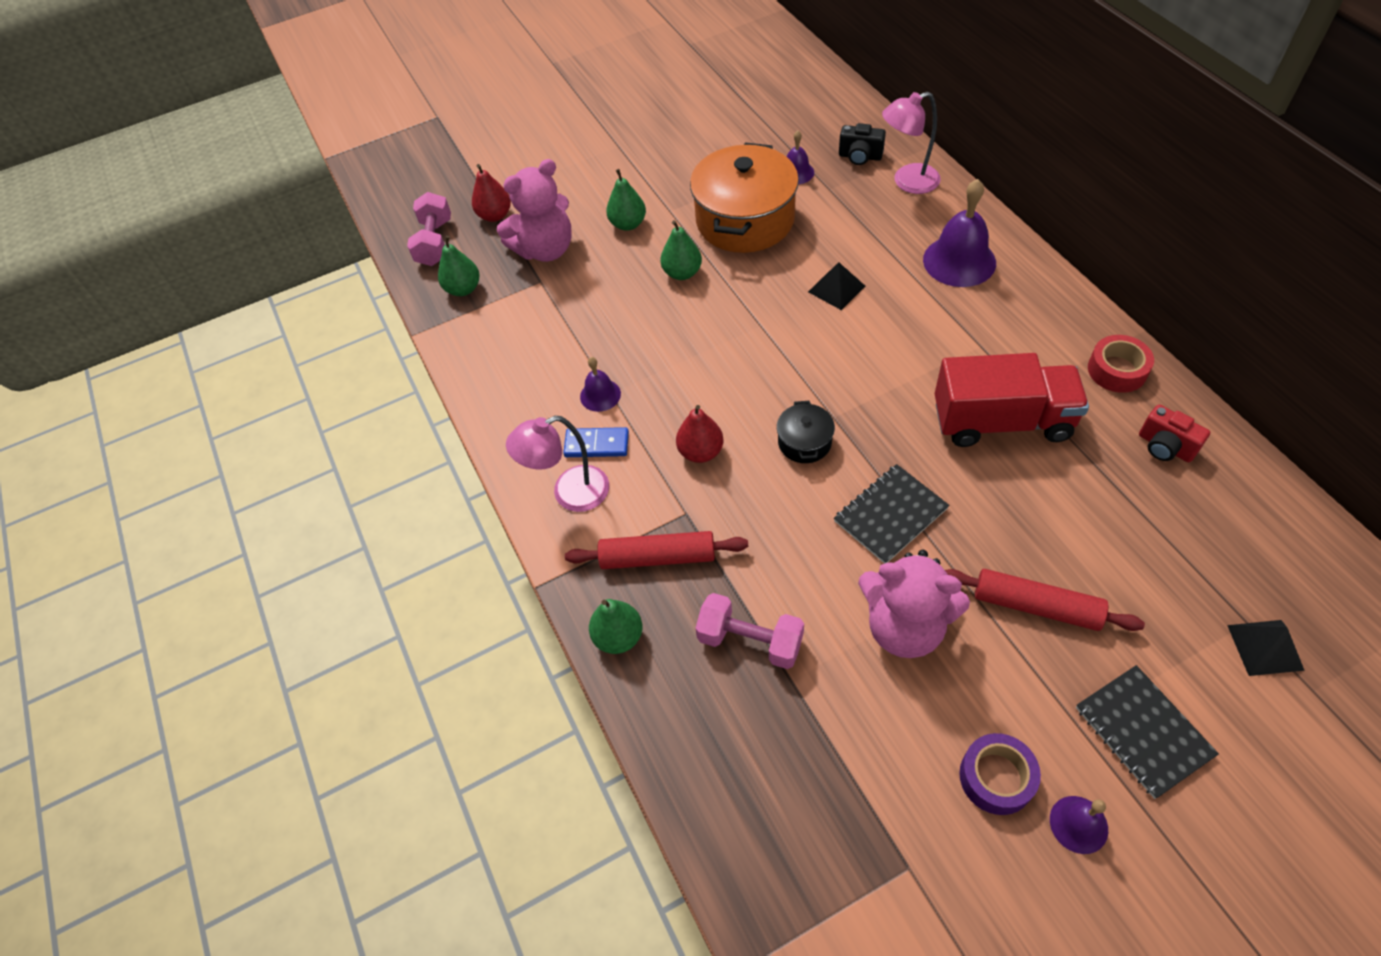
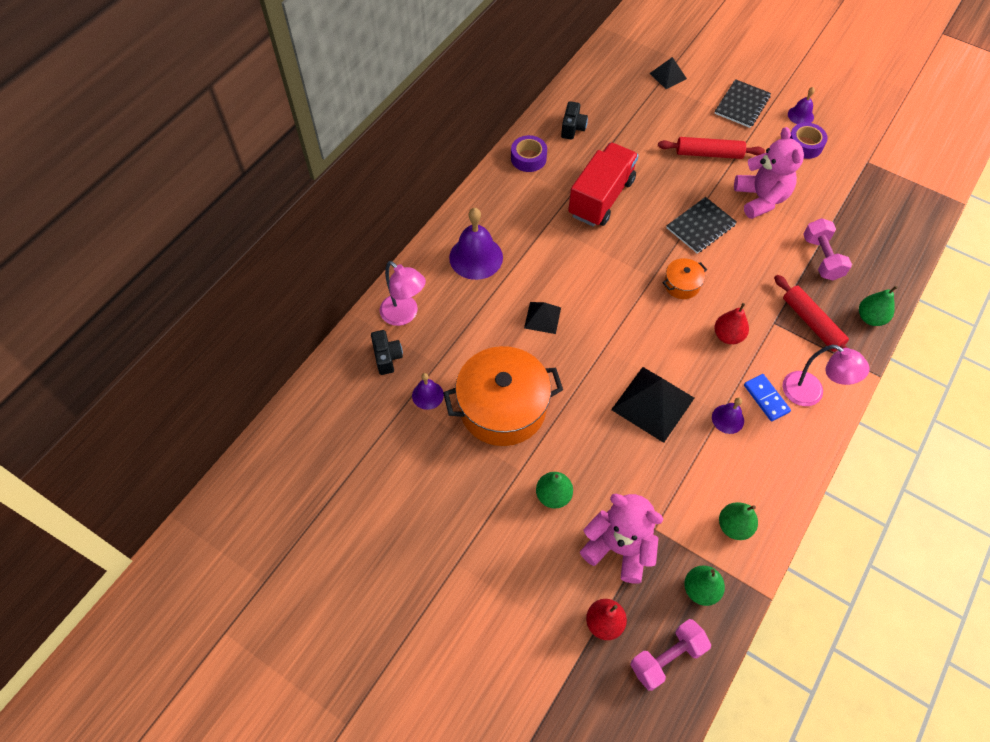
camera: 125 degrees left, 5 degrees up
(665, 338) = (653, 403): none -> black pyramid
(682, 273) = (584, 425): green pear -> green pear (734, 526)
(804, 442) = (681, 284): black pot -> orange pot
(890, 515) = (701, 226): black notebook -> black notebook turned 60 degrees counterclockwise
(1001, 421) = (601, 198): red truck -> red truck turned 60 degrees clockwise
(1036, 606) = (709, 154): red rolling pin -> red rolling pin turned 75 degrees counterclockwise
(1117, 370) = (528, 158): red tape -> purple tape
(1165, 447) = (572, 128): red camera -> black camera

